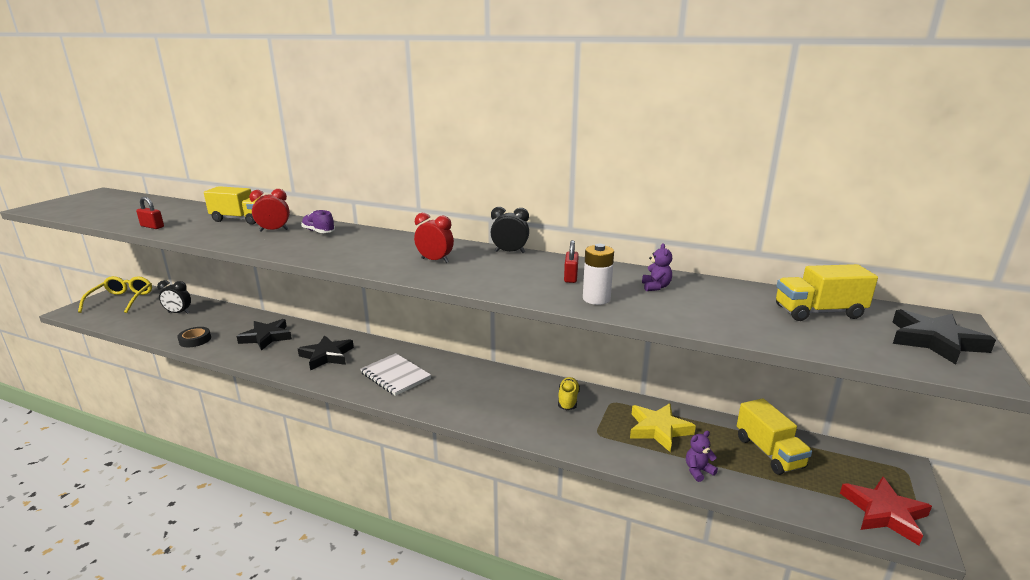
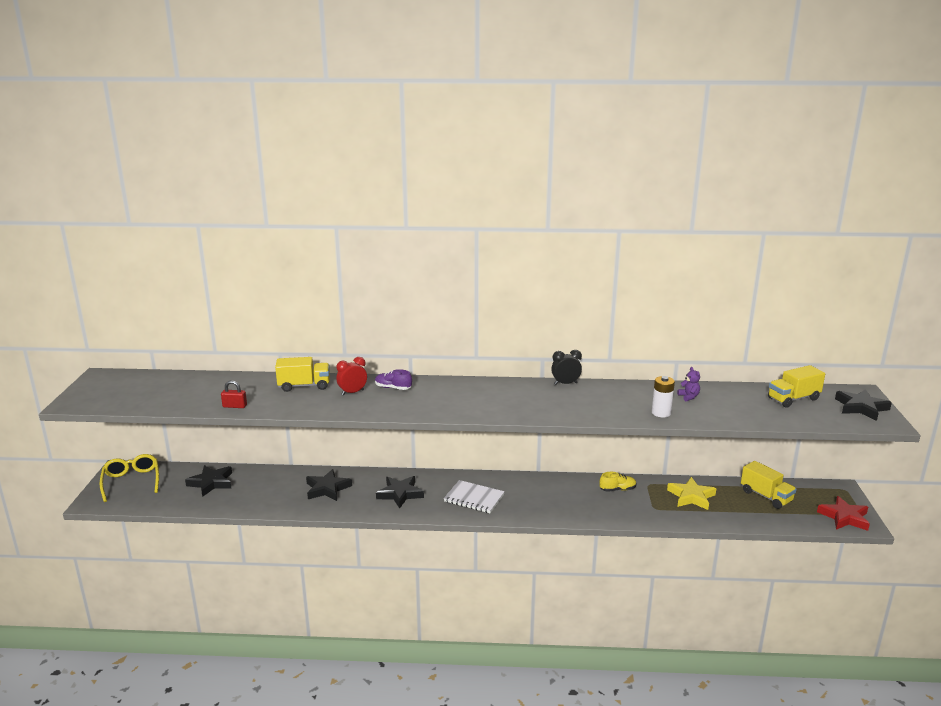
camera: 20 degrees left, 0 degrees up
(178, 313) = (211, 483): black clock -> black star
(195, 340) = (263, 504): black tape -> none
(435, 260) = (520, 400): red clock -> none
(568, 400) = (617, 489): yellow shoe -> yellow shoe turned 90 degrees clockwise
(570, 277) = (628, 398): red padlock -> none
(698, 471) = (732, 517): purple teddy bear -> none

